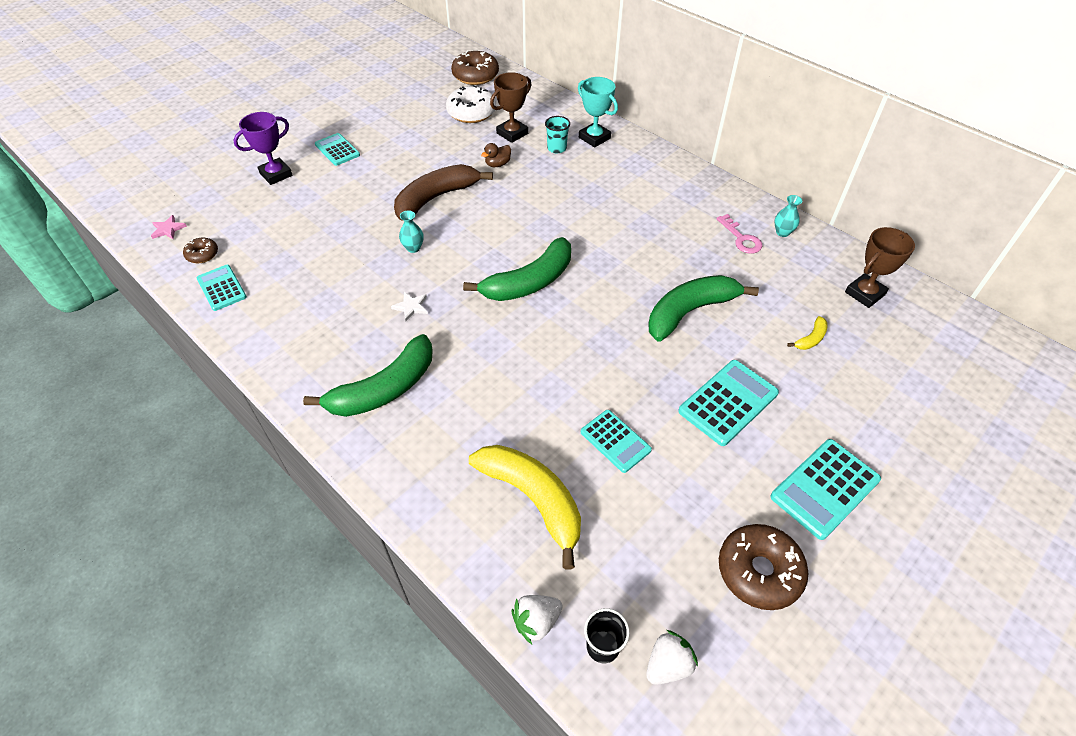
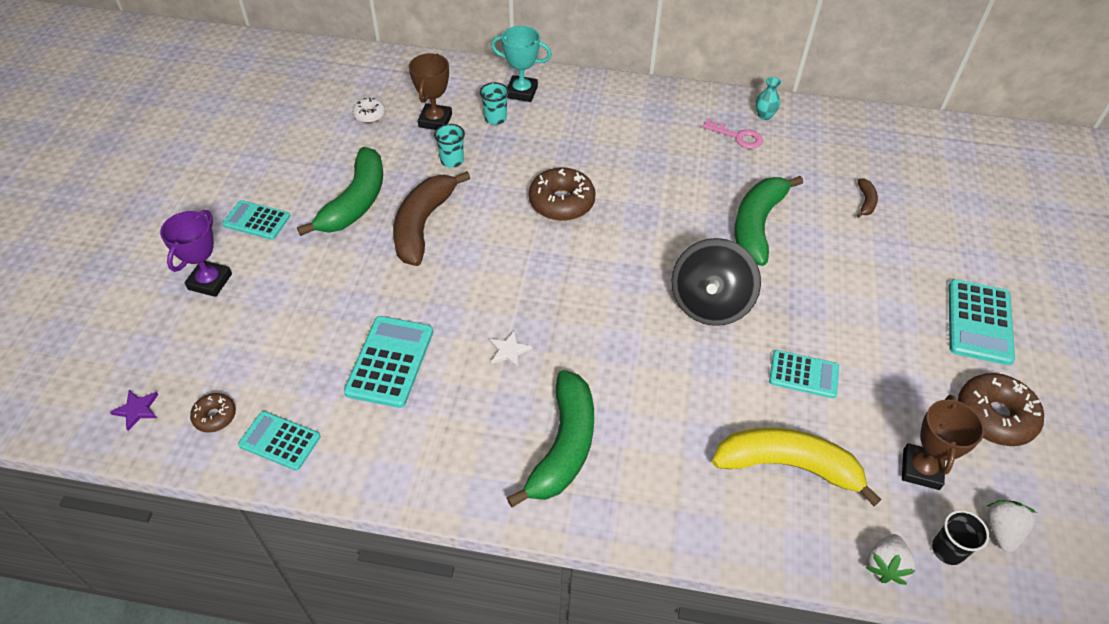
camera: 35 degrees left, 0 degrees up
(168, 229) = (137, 410): pink star -> purple star
(413, 248) = (451, 289): turquoise vase -> none
(471, 112) = (369, 115): white donut -> white donut, size x0.53
(475, 75) = (333, 71): brown donut -> brown donut (561, 202)
(497, 164) = (452, 160): brown duck -> turquoise cup
(529, 282) = (597, 267): green banana -> green banana (355, 202)
(591, 349) = (710, 303): none -> black spinning top
(728, 402) = (855, 290): turquoise calculator -> turquoise calculator (390, 362)
(810, 339) = (865, 202): yellow banana -> brown banana
(864, 293) = (869, 142): brown trophy -> brown trophy (921, 469)

